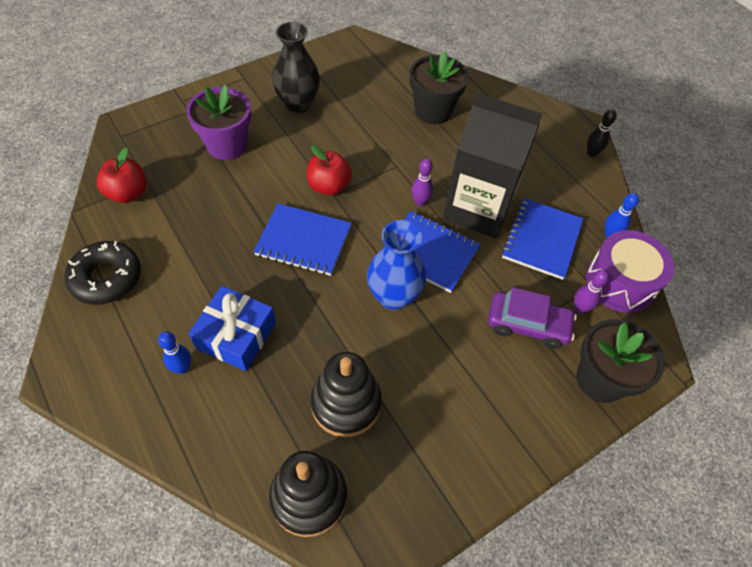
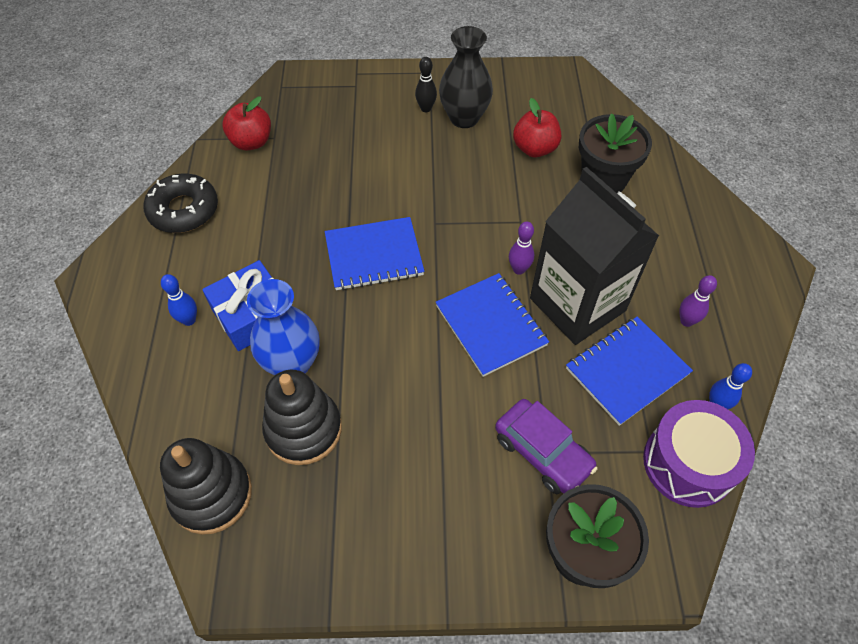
camera: 35 degrees right, 0 degrees up
(227, 145) = (367, 132): purple flower pot -> none
(303, 241) = (374, 255): blue notebook -> blue notebook turned 60 degrees counterclockwise
(329, 186) = (436, 213): red apple -> red apple (534, 149)
(394, 296) = (422, 351): blue vase -> blue vase (292, 363)
(580, 308) = (617, 466): purple bowling pin -> purple bowling pin (686, 321)
(591, 153) = (764, 303): black bowling pin -> black bowling pin (426, 108)

